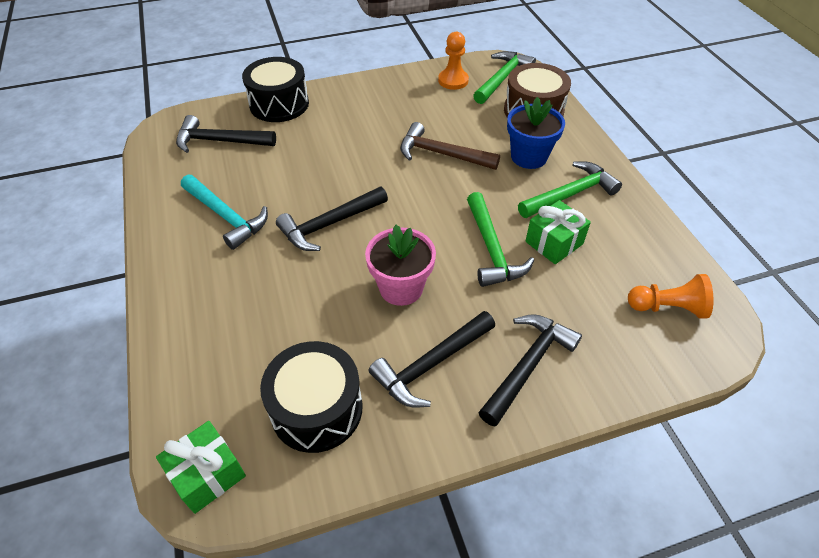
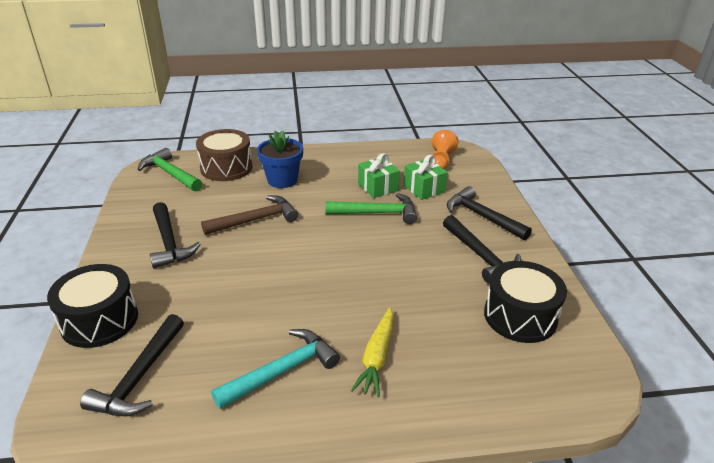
camera: 80 degrees left, 15 degrees down
(207, 474) = (584, 382): green gift -> green gift (424, 189)
(244, 278) = (376, 357): none -> yellow carrot
(329, 224) = (322, 294): black hammer -> black hammer (169, 242)
(401, 288) = (407, 261): pink flower pot -> none
(441, 154) = (256, 220): brown hammer -> brown hammer turned 150 degrees counterclockwise
(453, 81) = (152, 198): orange pawn -> none
(570, 194) = (331, 171): green hammer -> none

